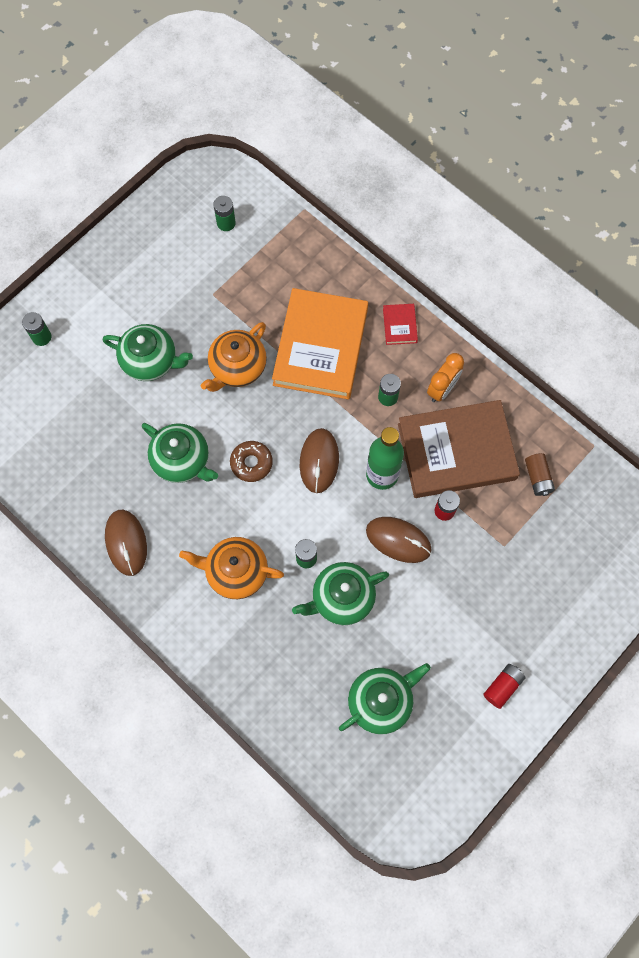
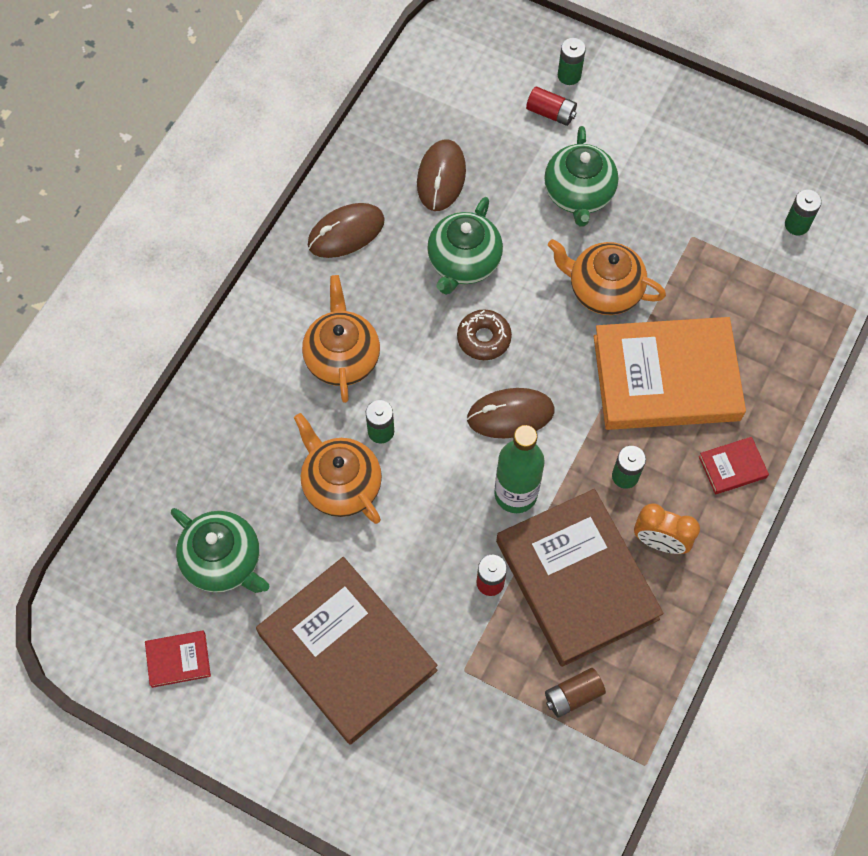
camera: 75 degrees right, 5 degrees down
(342, 598) = (341, 484): green teapot -> orange teapot
(398, 540) = (434, 534): brown mouse -> brown mouse (441, 177)
(450, 752) = (178, 659): none -> red book
(473, 625) = (347, 652): none -> brown book
(502, 686) = (275, 707): red battery -> red battery (551, 113)

